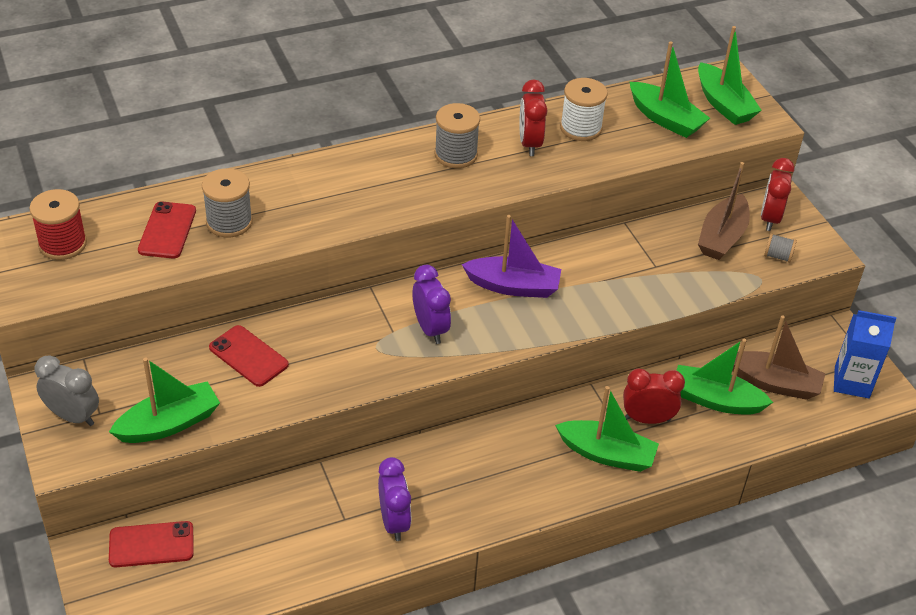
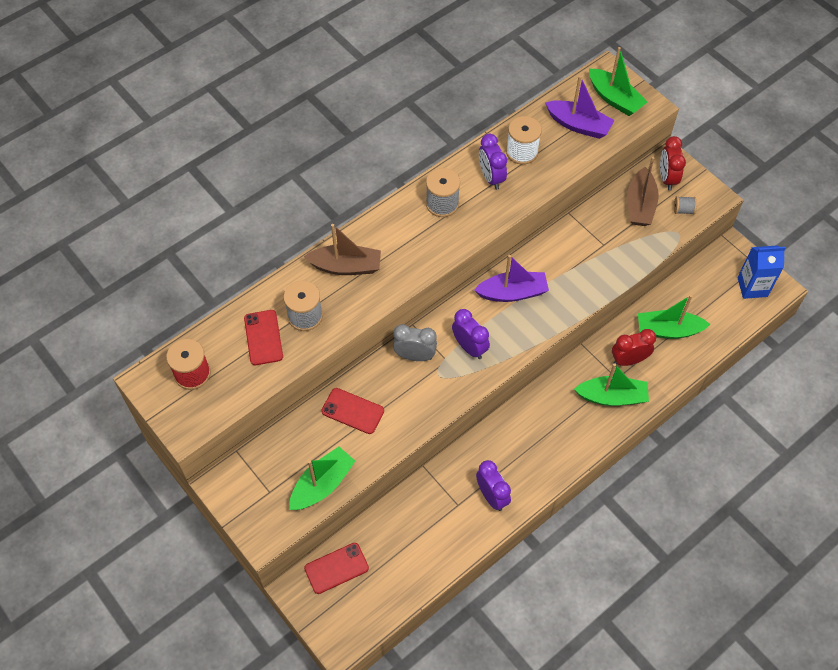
camera: 15 degrees left, 15 degrees up
(73, 416) = (252, 500): grey clock -> grey clock (415, 356)
(529, 144) = (491, 177): red clock -> purple clock
(665, 119) = (578, 125): green boat -> purple boat
(774, 383) = (702, 304): brown boat -> brown boat (346, 266)

